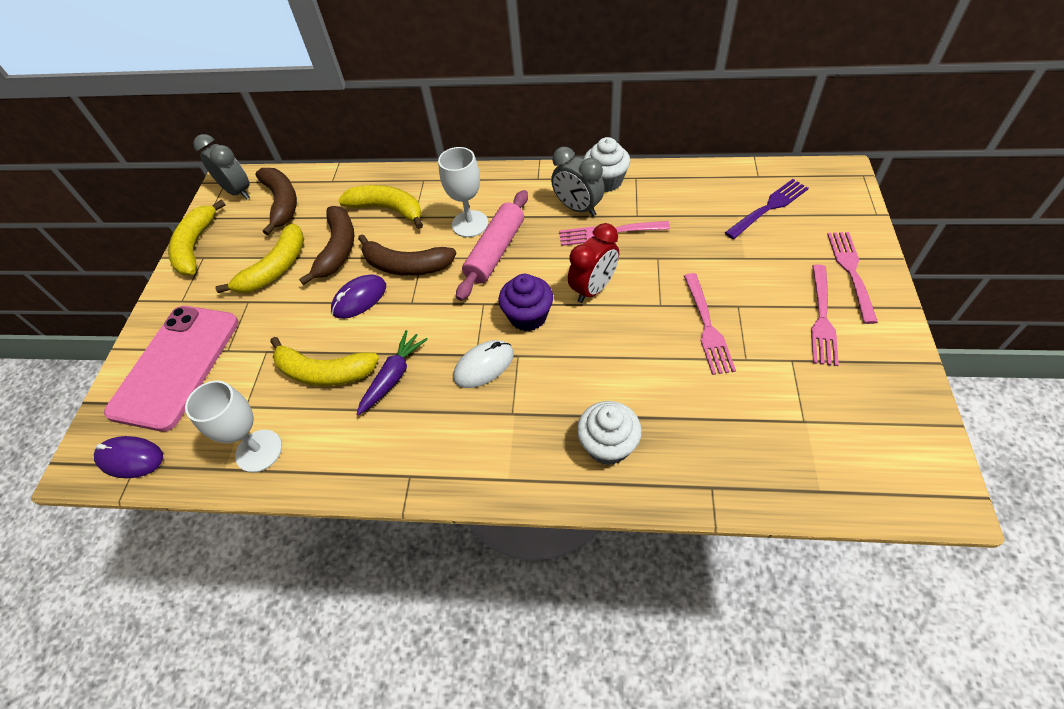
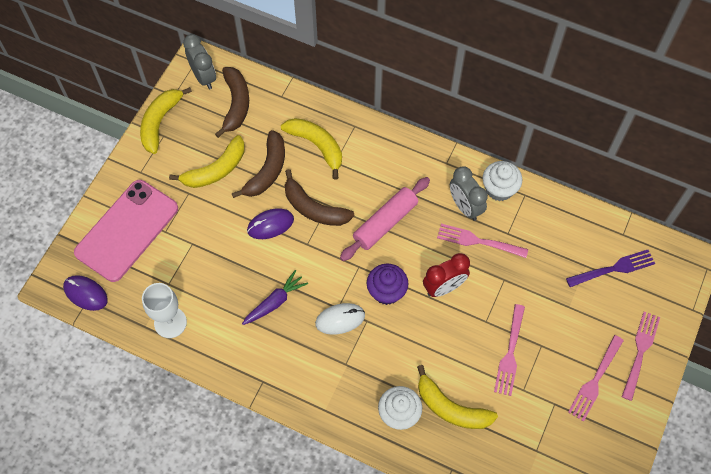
camera: 15 degrees right, 10 degrees up
(324, 372) = (228, 278): yellow banana -> yellow banana (451, 408)
(470, 224) = (375, 187): white goblet -> none

